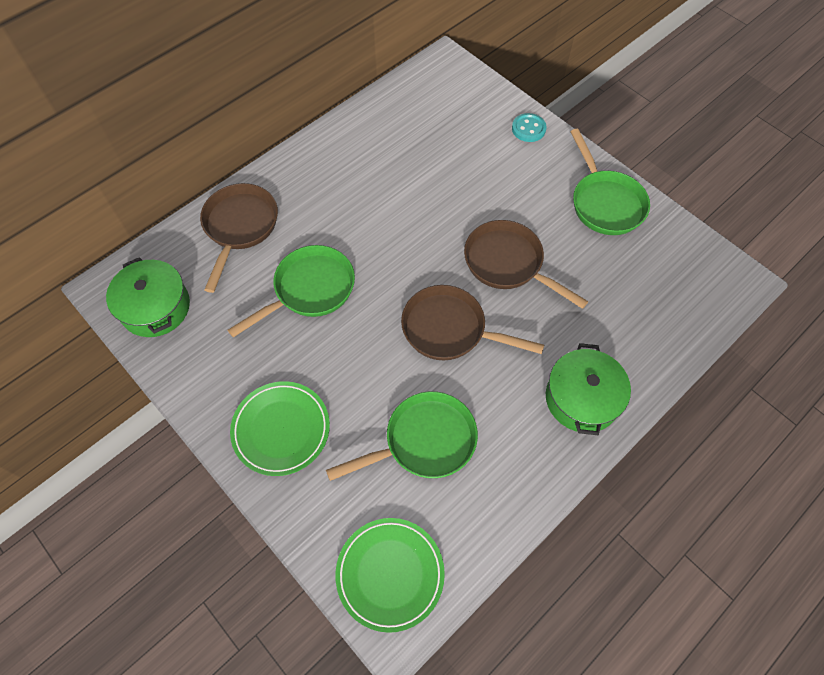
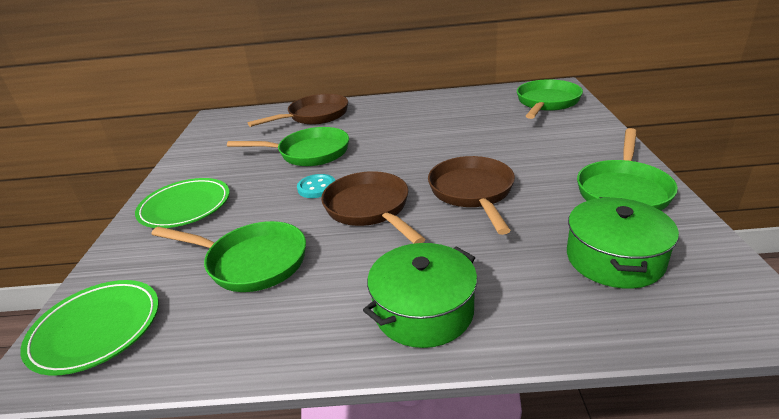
camera: 45 degrees right, 30 degrees down
(155, 307) = (222, 130): green pot -> green pot (614, 259)
(458, 97) = (546, 103): none -> green pan
(528, 129) = (591, 130): turquoise button -> turquoise button (317, 187)

